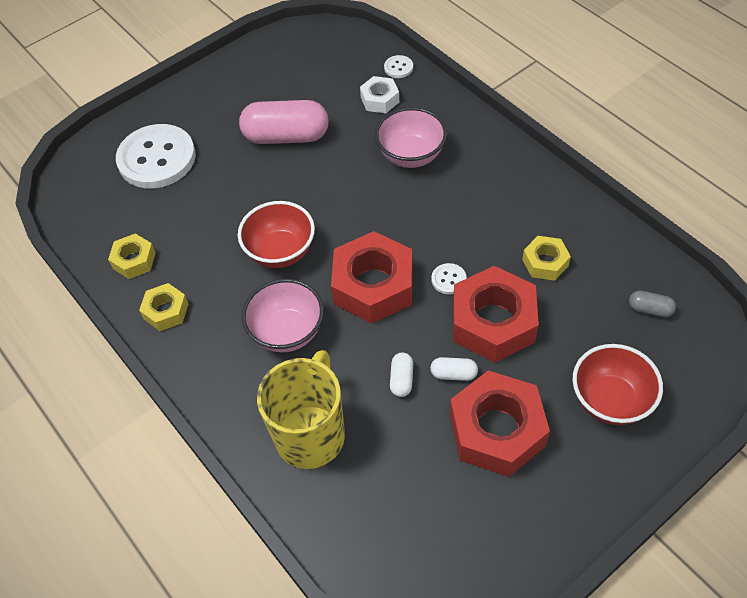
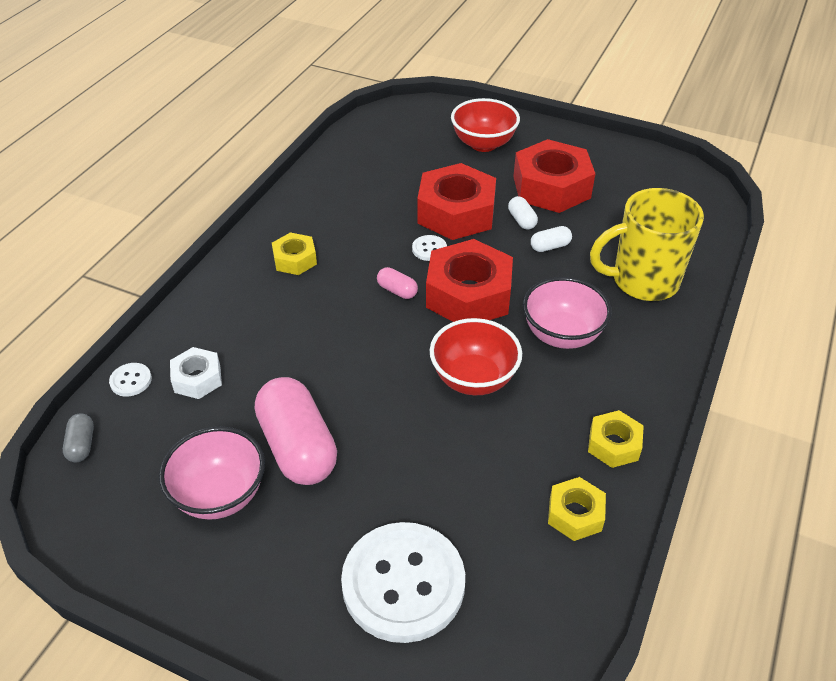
camera: 120 degrees left, 10 degrees down
(406, 237) = (397, 291): none -> pink capsule
(411, 155) = (282, 322): pink bowl -> pink bowl (220, 495)
(545, 262) = (374, 200): yellow nut -> yellow nut (295, 260)
(650, 309) = (388, 141): grey capsule -> grey capsule (81, 445)

